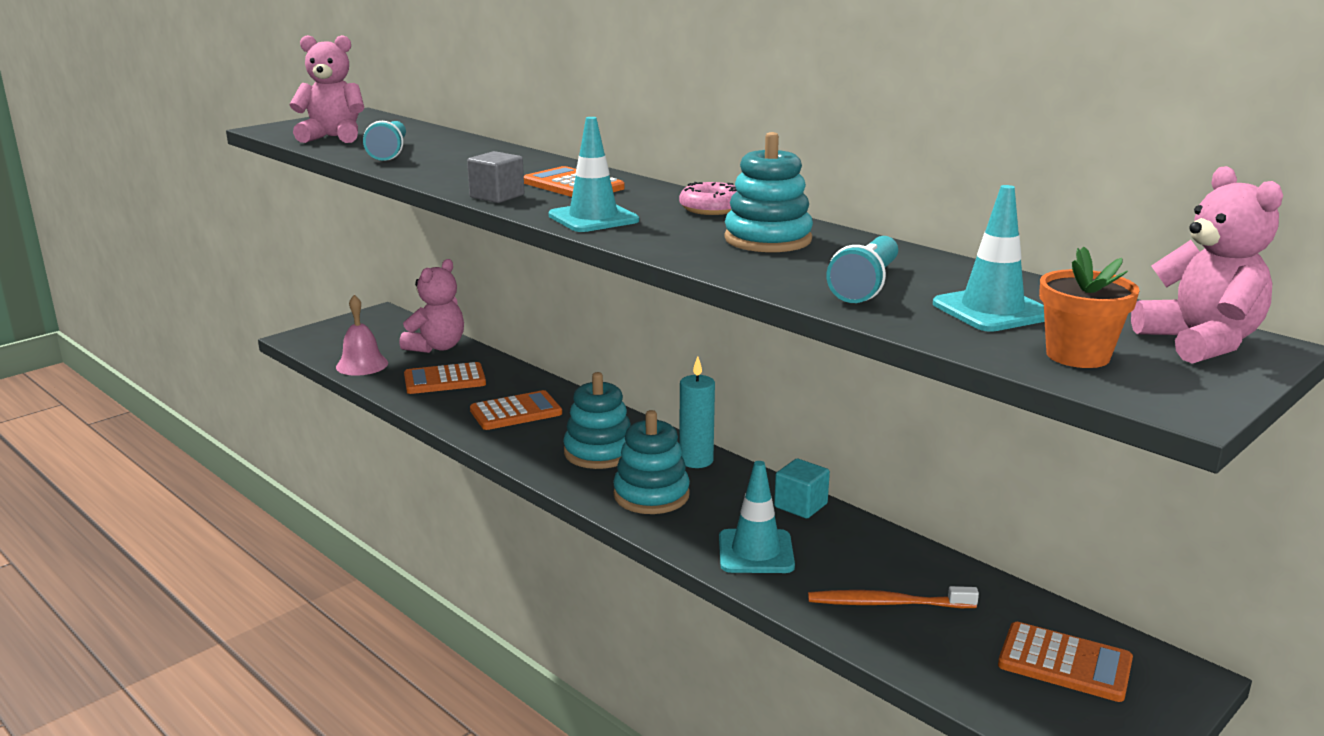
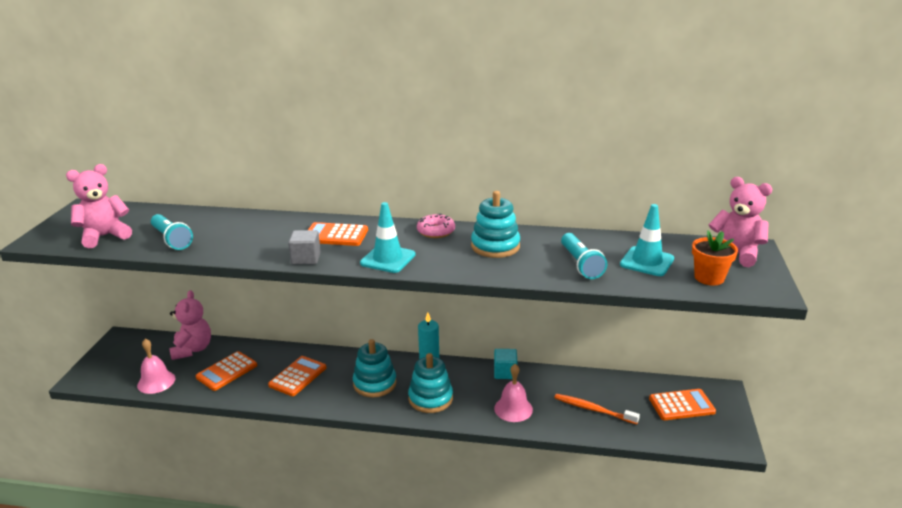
camera: 35 degrees left, 5 degrees up
(756, 552) = (513, 409): turquoise traffic cone -> pink bell
(886, 603) = (593, 409): orange toothbrush -> orange toothbrush turned 60 degrees clockwise

